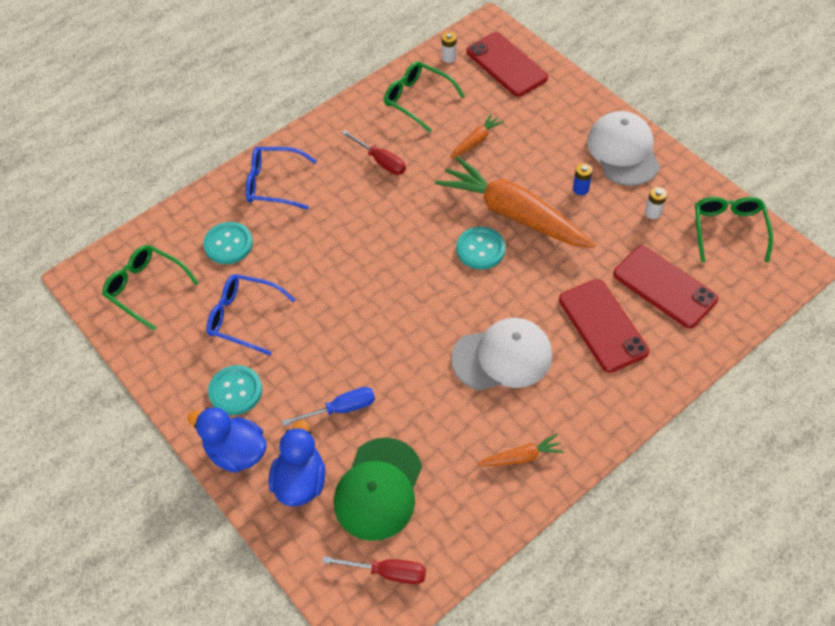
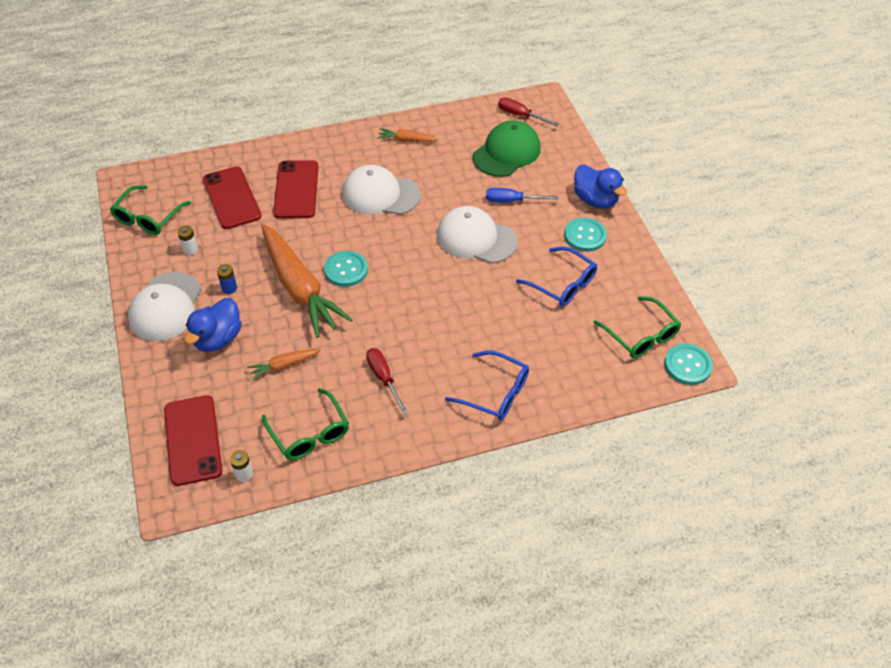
camera: 160 degrees left, 5 degrees down
(228, 244) = (557, 349): turquoise button -> turquoise button (687, 365)
(300, 481) = (556, 171): blue duck -> blue duck (218, 339)
(361, 339) = (476, 238): none -> white cap

